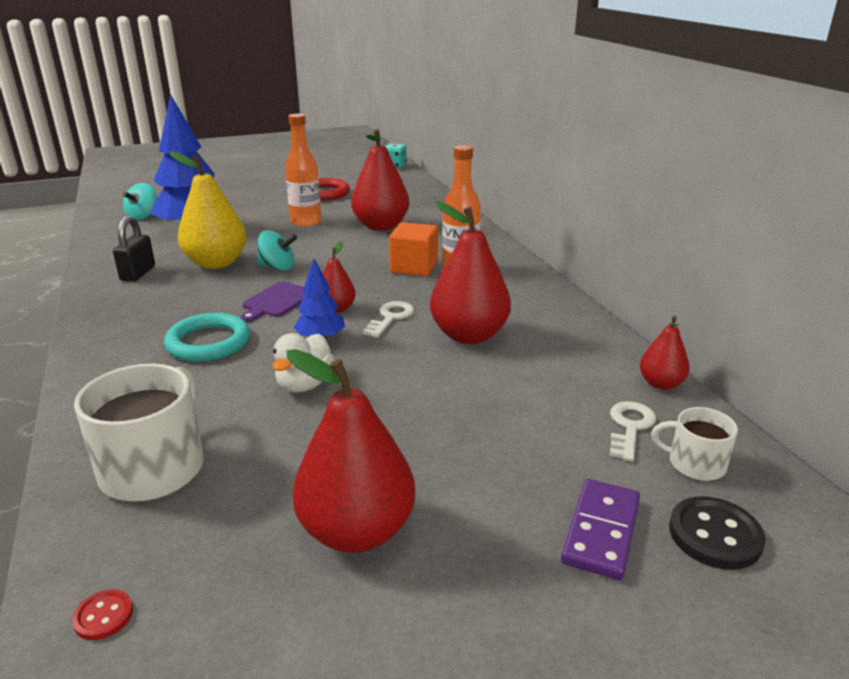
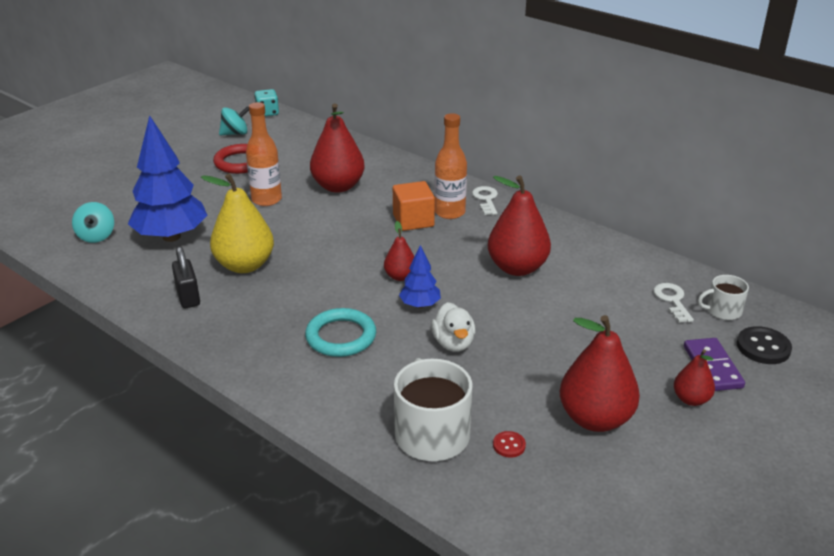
camera: 30 degrees left, 5 degrees up
(103, 616) = (520, 518): red button -> red button (509, 445)
(277, 267) = (304, 254): turquoise spinning top -> turquoise spinning top (235, 133)
(277, 301) = (346, 285): purple cutting board -> none
(391, 318) = (448, 271): white key -> white key (486, 199)
(660, 384) = (663, 265): red pear -> red pear (691, 399)

